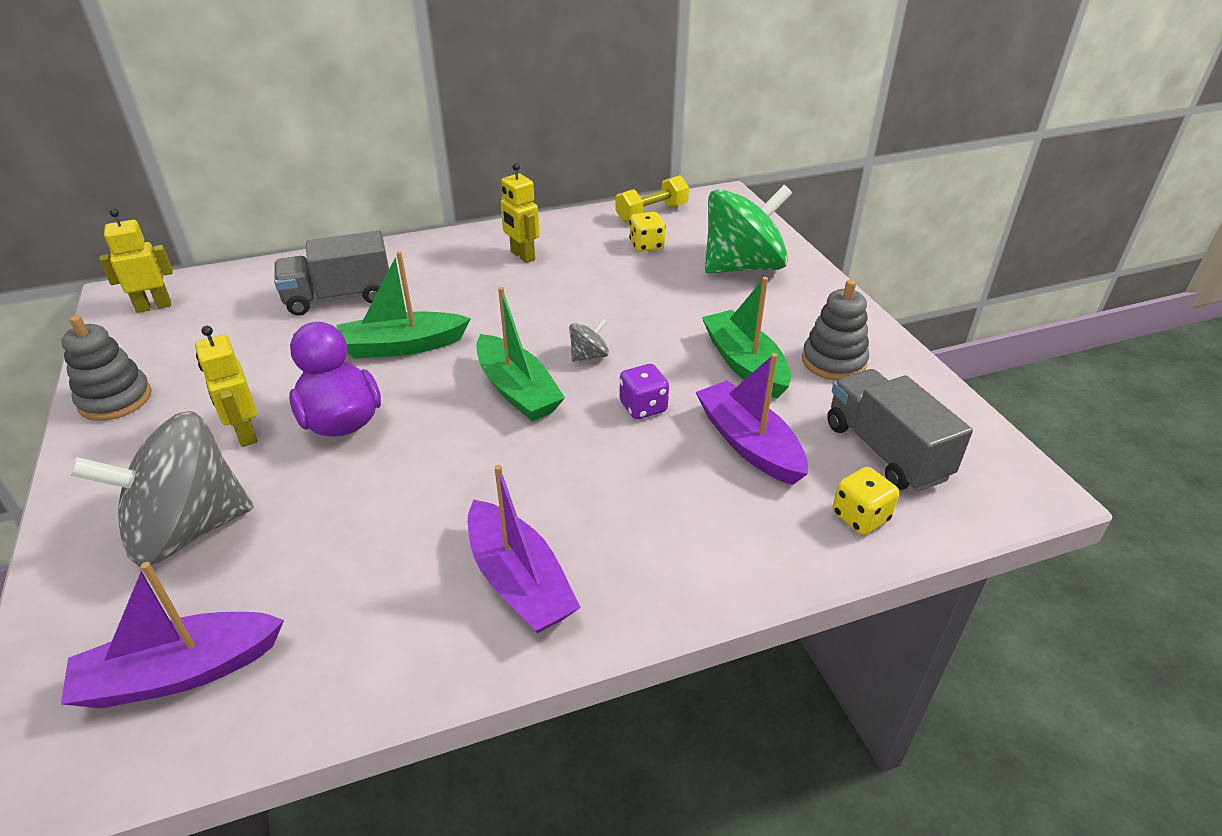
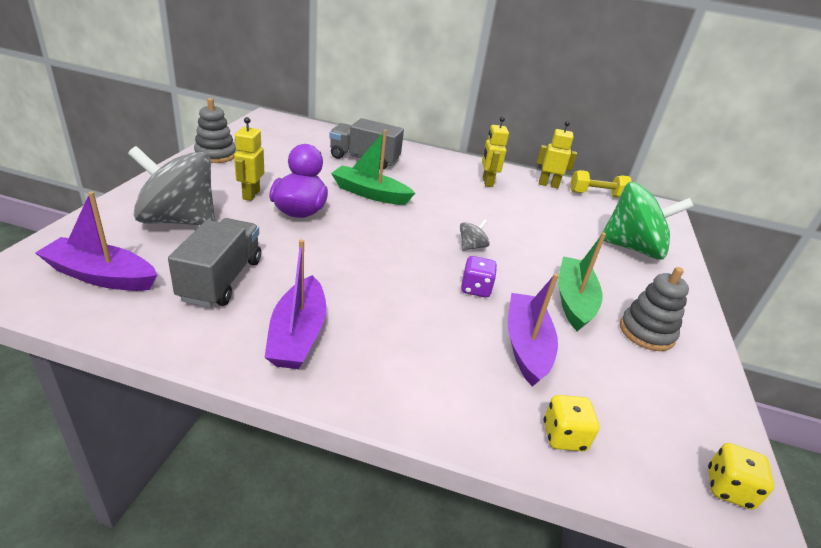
camera: 30 degrees right, 5 degrees down
(154, 306) = (276, 127): yellow robot -> yellow robot (548, 185)
(517, 390) = (408, 243): green boat -> none
(589, 356) = (471, 247): grey spinning top -> grey spinning top turned 45 degrees counterclockwise
(646, 246) = (574, 209): yellow dice -> yellow dice (728, 488)
(885, 451) = (631, 408): grey truck -> grey truck (221, 279)

